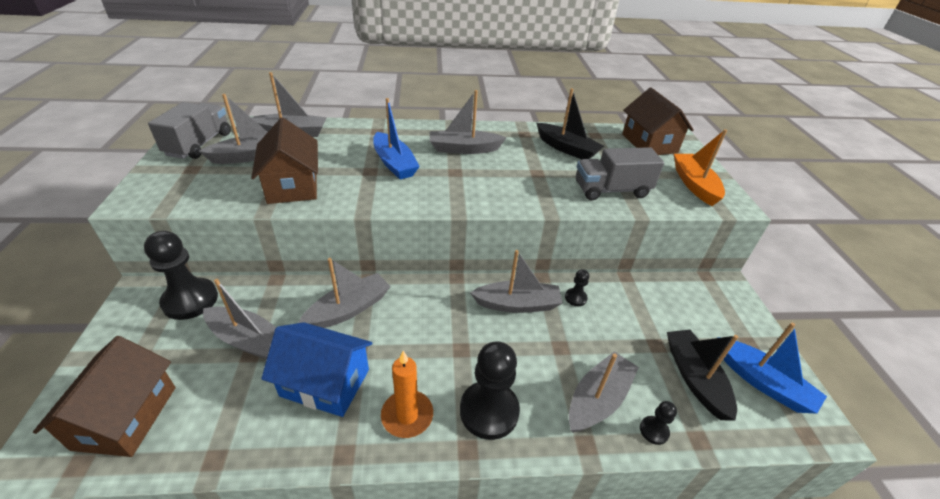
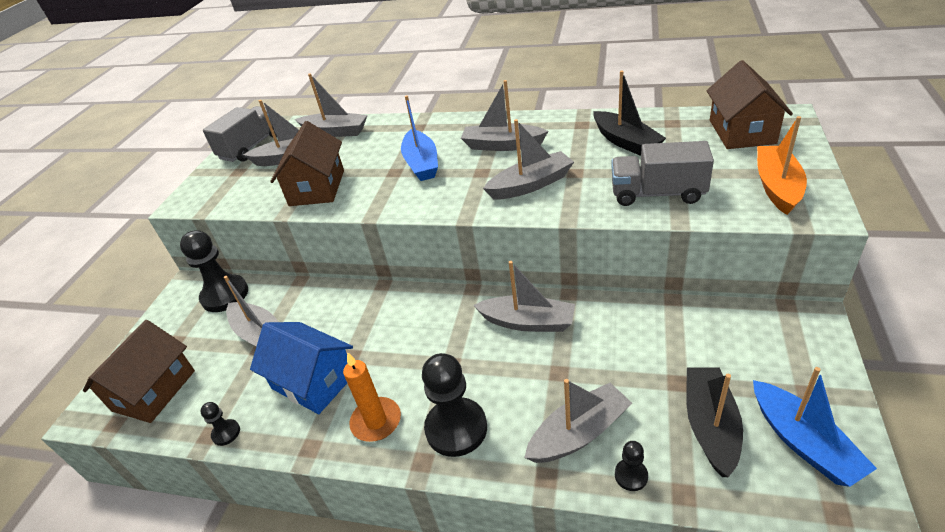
camera: 25 degrees right, 0 degrees up
(349, 309) = (356, 314): grey boat -> grey boat (531, 185)
(575, 298) = (598, 320): black pawn -> black pawn (226, 433)

